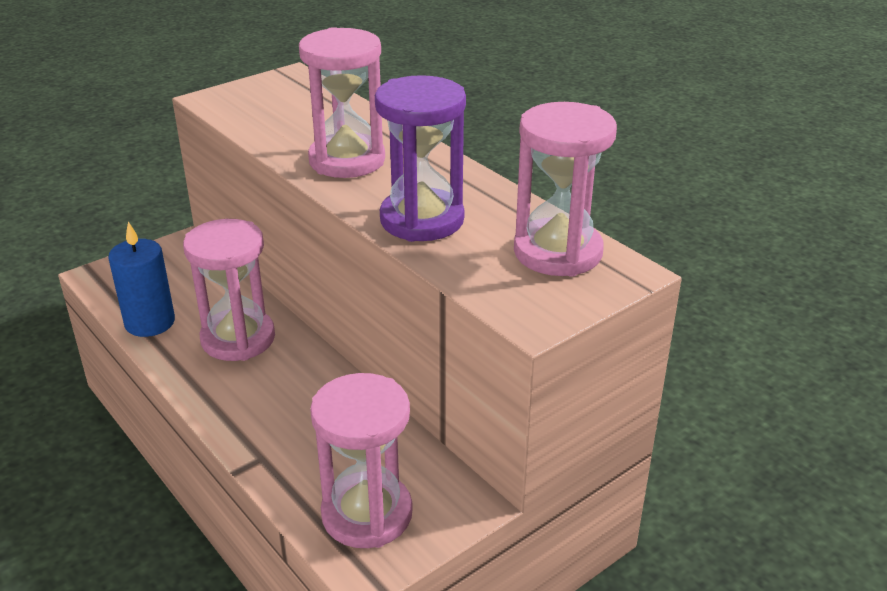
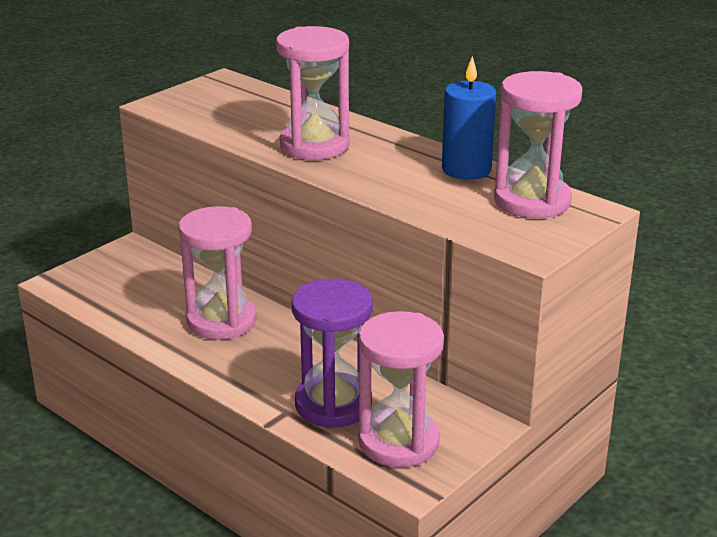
camera: 10 degrees left, 5 degrees down
(150, 322) = (130, 316): blue candle -> blue candle (466, 169)
(422, 220) = (405, 186): purple hourglass -> purple hourglass (333, 404)

